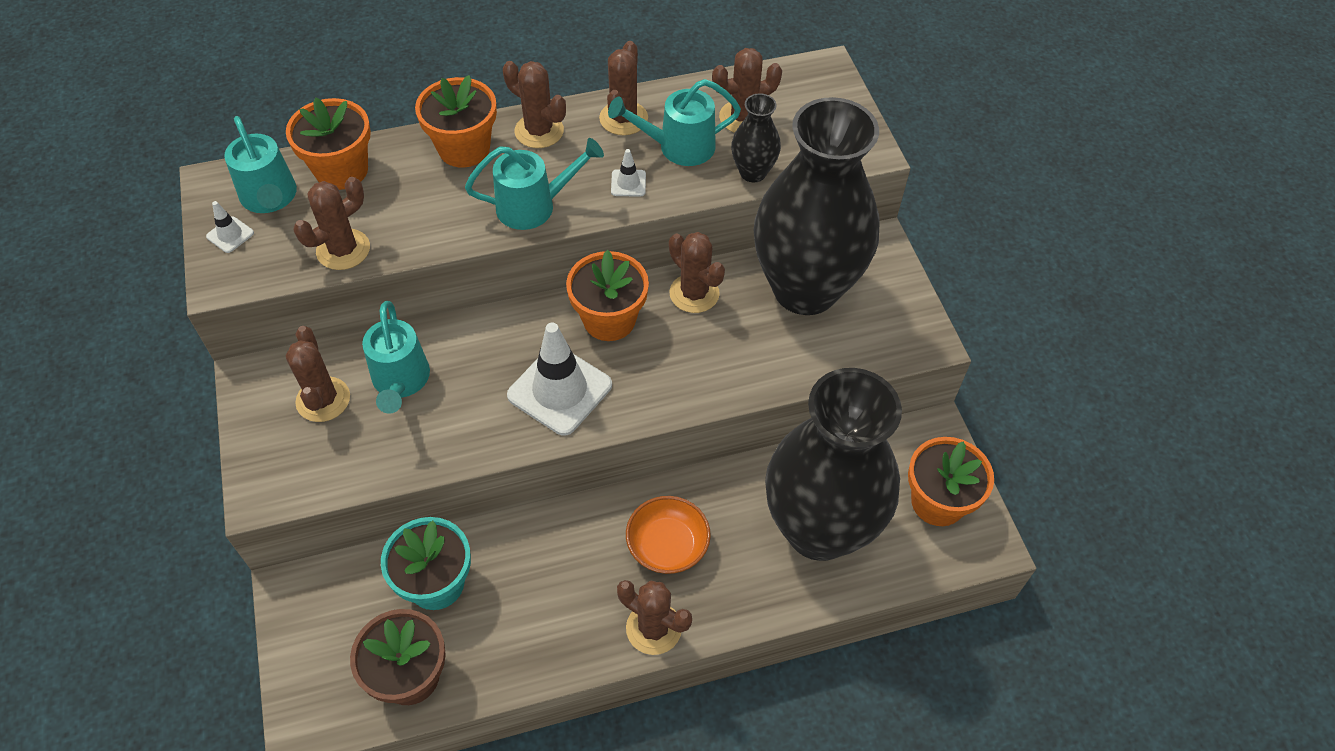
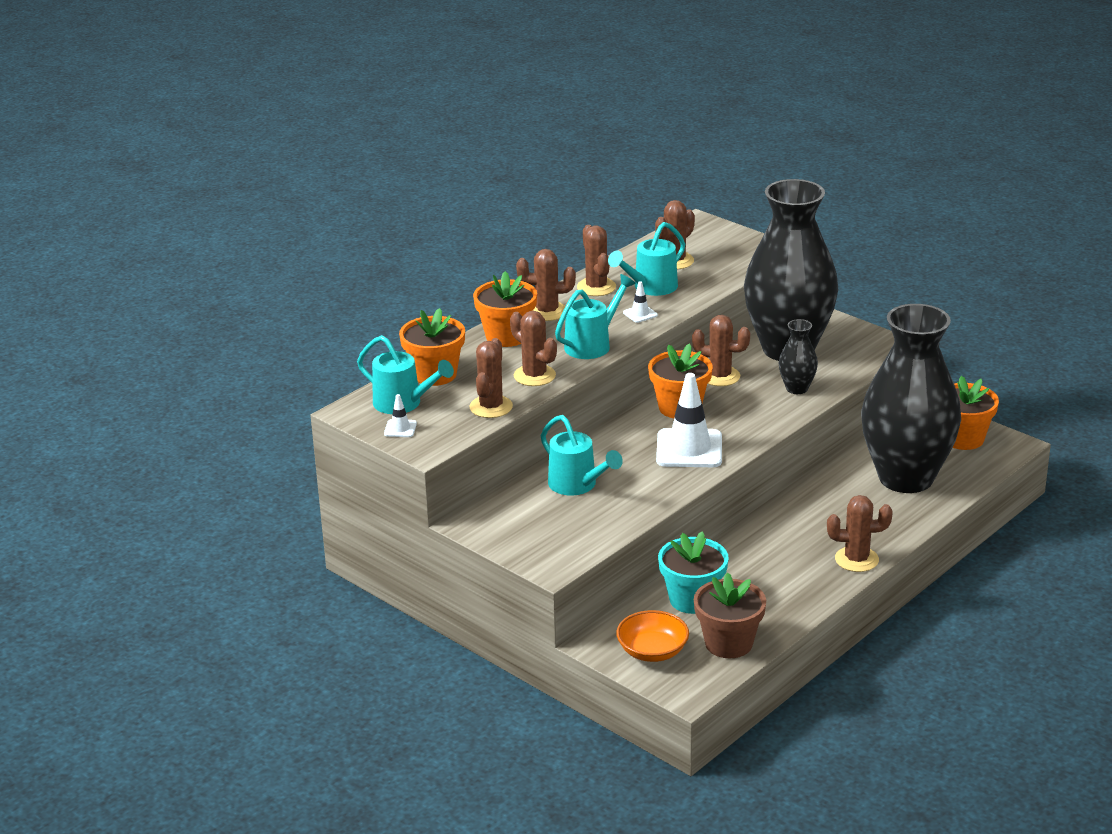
camera: 30 degrees left, 25 degrees down
(323, 399) = (535, 513): brown cactus -> brown cactus (534, 376)
(667, 545) = (821, 522): orange bowl -> orange bowl (652, 651)
(753, 172) = (713, 282): black vase -> black vase (797, 388)

